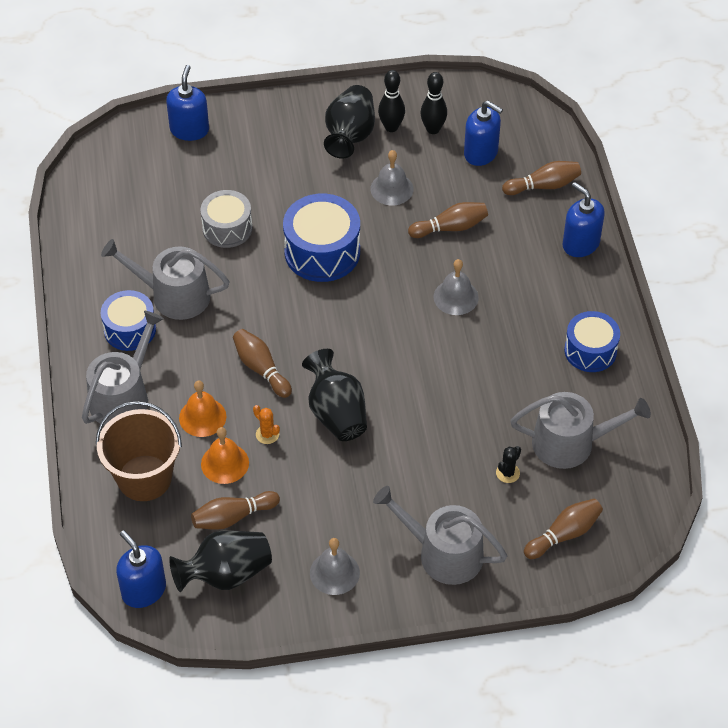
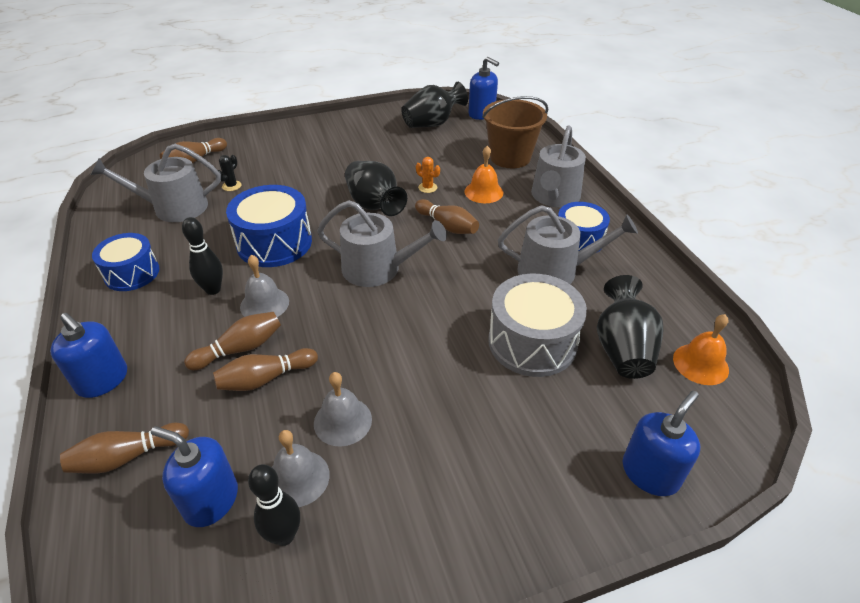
camera: 170 degrees right, 10 degrees down
(189, 130) = (650, 473): blue soap dispenser -> blue soap dispenser turned 135 degrees counterclockwise
(225, 463) = (454, 170): orange bell -> orange bell (700, 364)
(227, 228) = (532, 342): grey drum -> grey drum, size x1.51
(233, 517) = (437, 146): brown bowling pin -> brown bowling pin (240, 349)
(322, 252) = (416, 330): blue drum -> blue drum (274, 243)
(334, 572) = (360, 130): grey bell -> grey bell (298, 478)
(350, 135) = (413, 501): black vase -> black vase (622, 349)
(391, 127) = (351, 528): black bowling pin -> black bowling pin (213, 289)
(443, 553) = (285, 144): grey watering can -> grey watering can (378, 269)

